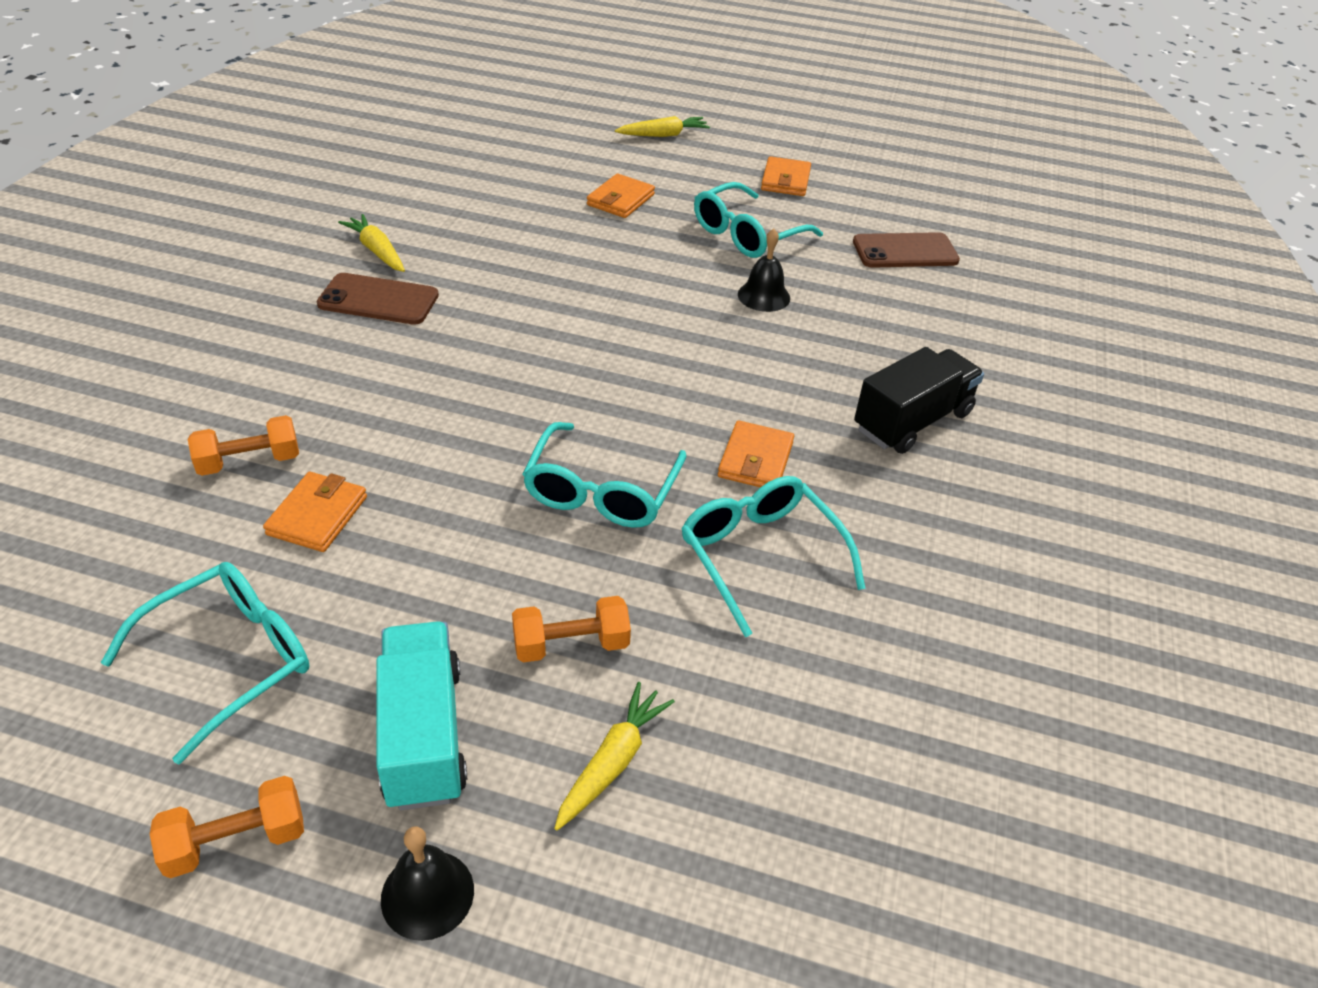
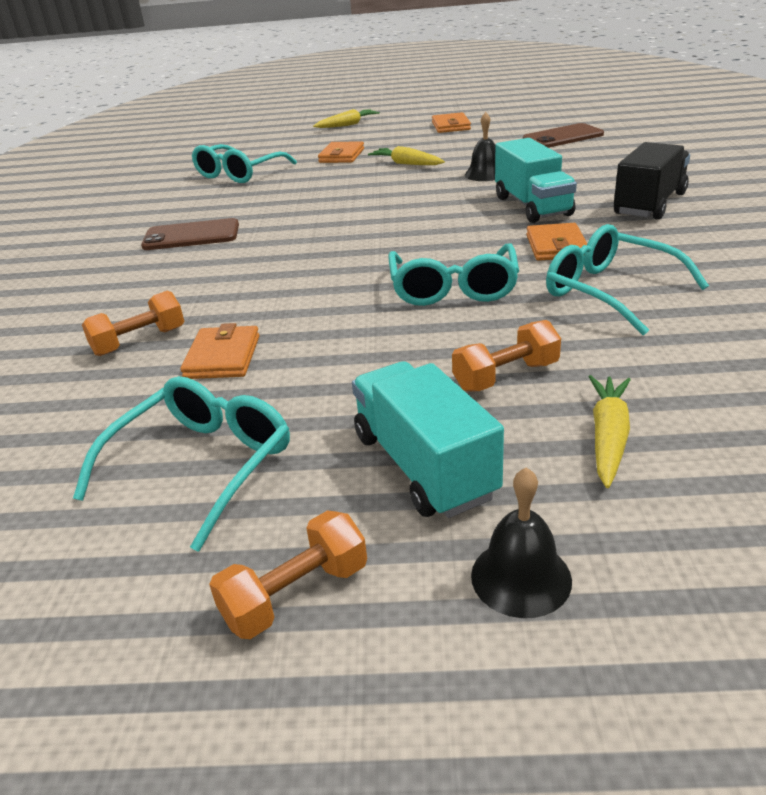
camera: 10 degrees left, 10 degrees down
(377, 251) = (173, 214): yellow carrot -> yellow carrot (406, 164)
(747, 234) = (446, 152): turquoise glasses -> turquoise glasses (239, 174)
(777, 377) = (532, 206): none -> turquoise truck

